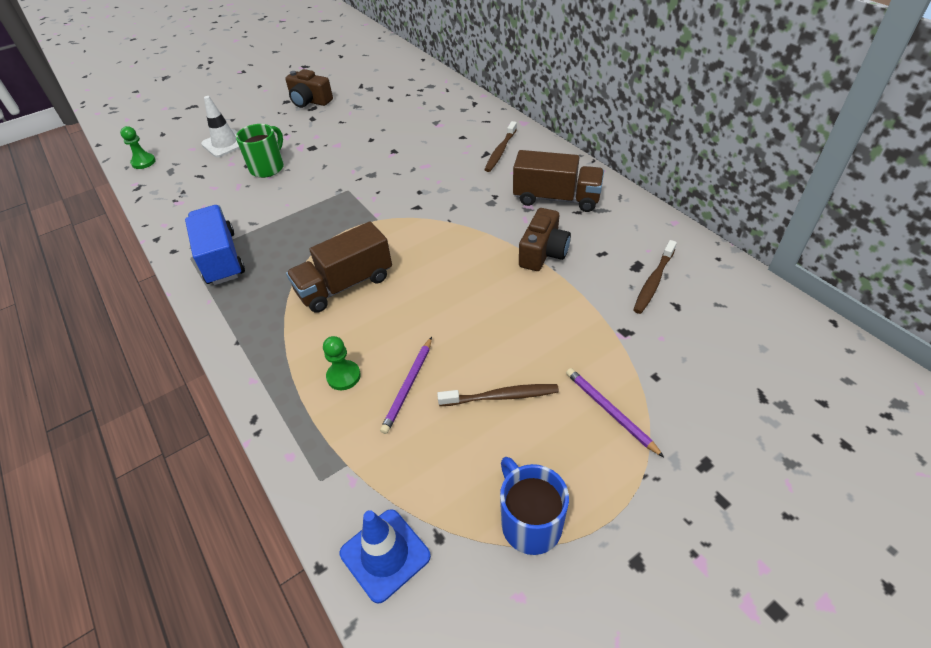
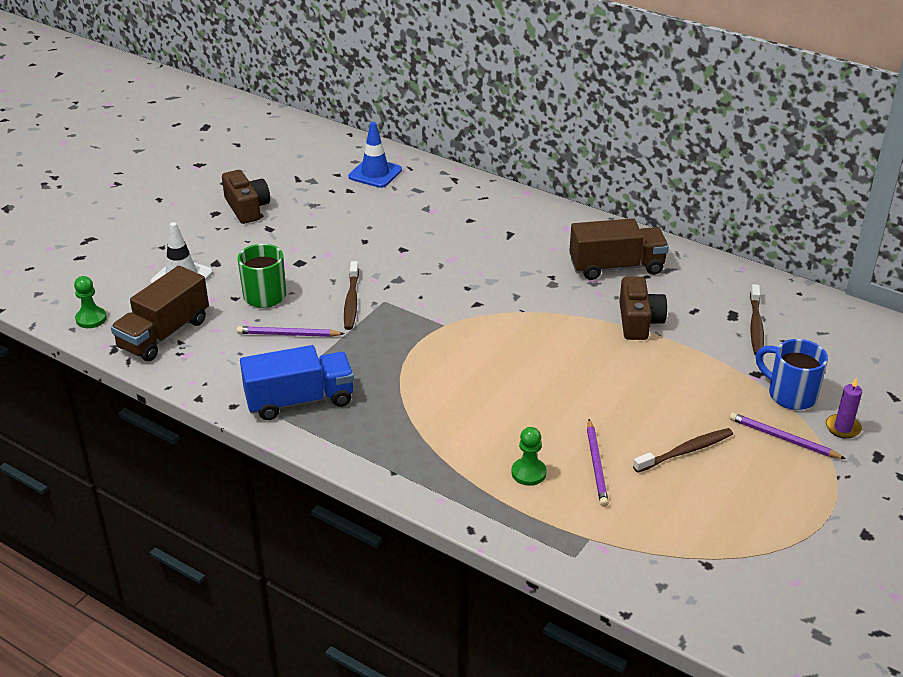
camera: 25 degrees left, 10 degrees down
(221, 258) = (300, 400): blue truck -> blue truck turned 120 degrees clockwise
(258, 202) = (288, 334): none -> purple pencil
(310, 101) = (247, 208): brown camera -> brown camera turned 120 degrees counterclockwise
(345, 285) = (462, 395): brown truck -> brown truck (164, 334)
(385, 554) = (673, 589): blue traffic cone -> blue traffic cone (375, 173)
(500, 151) = (524, 229): brown toothbrush -> brown toothbrush (351, 301)
(530, 522) = (771, 533): blue mug -> blue mug (790, 395)
(683, 418) = (843, 428): none -> purple candle

